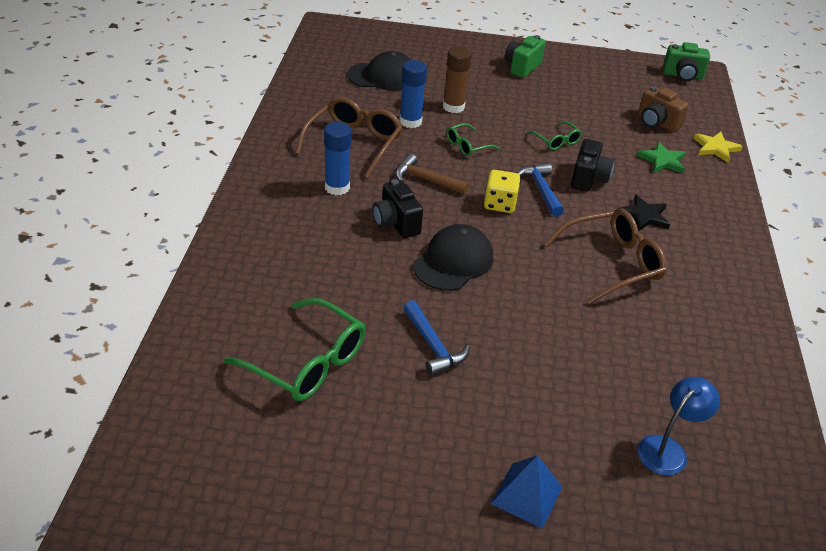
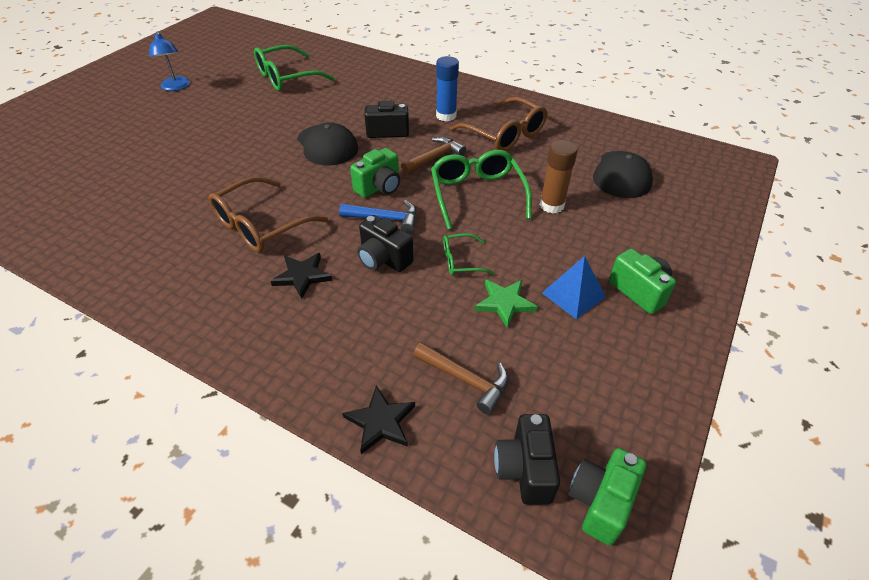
camera: 115 degrees right, 5 degrees up
(410, 121) = (530, 171): blue glue stick -> none
(433, 346) = (259, 118): blue hammer -> none
(467, 146) = (477, 194): green glasses -> green glasses, size x1.93
(499, 204) = (379, 187): yellow dice -> green camera
(527, 495) = (130, 120): blue pyramid -> blue pyramid (573, 295)
(612, 263) = (260, 225): brown glasses -> brown glasses turned 45 degrees clockwise
(656, 123) = (466, 380): brown camera -> brown hammer
(662, 160) = (382, 342): green star -> green star (504, 303)
(668, 449) = (88, 180): blue lamp -> blue lamp (176, 87)
(690, 97) = (524, 469): none -> black camera
(716, 148) = (380, 422): yellow star -> black star

